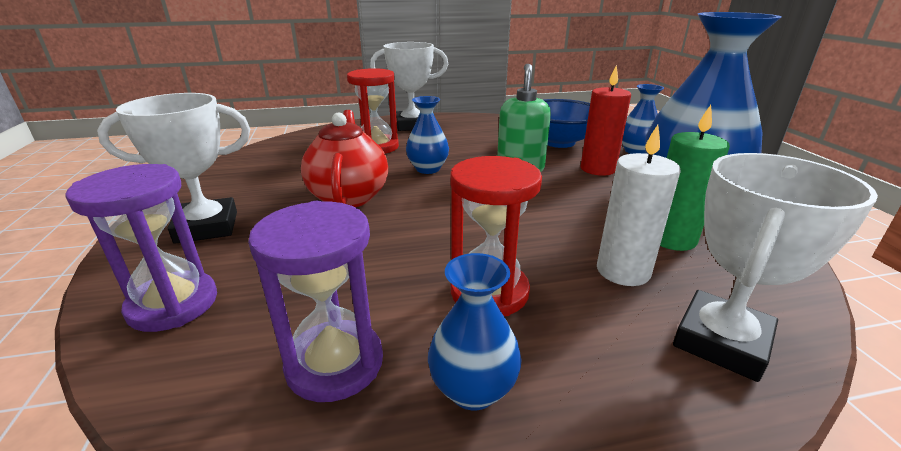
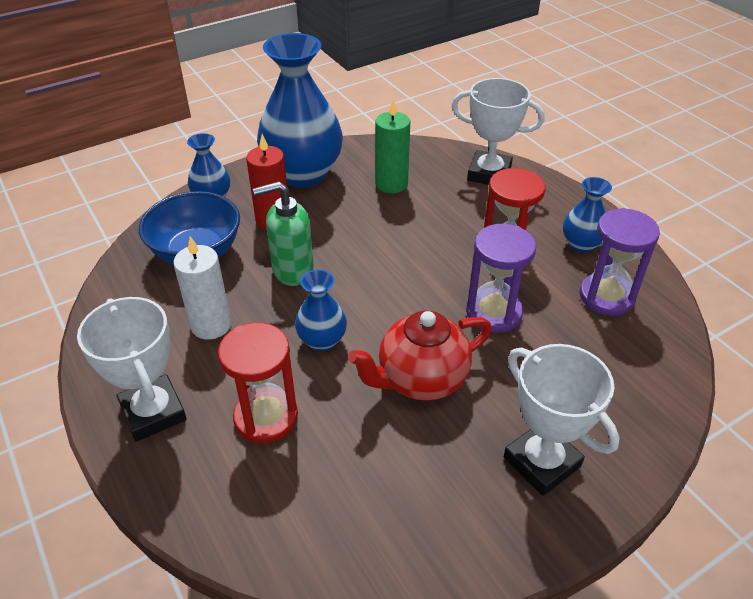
camera: 110 degrees left, 15 degrees up
(173, 304) = (631, 402): purple hourglass -> purple hourglass (493, 313)
(623, 271) = (446, 203): white candle -> white candle (211, 325)

